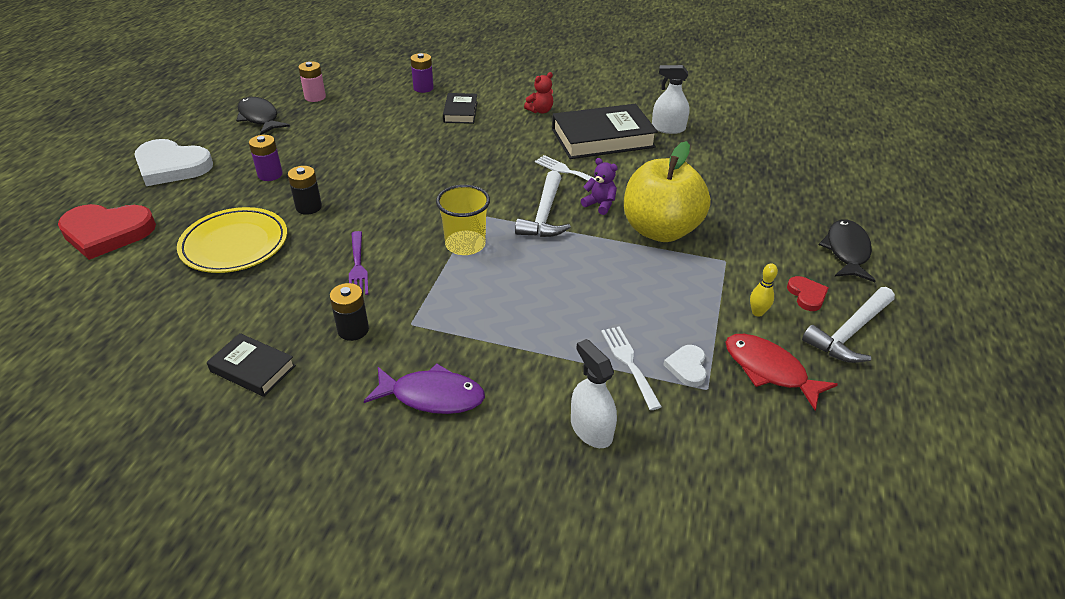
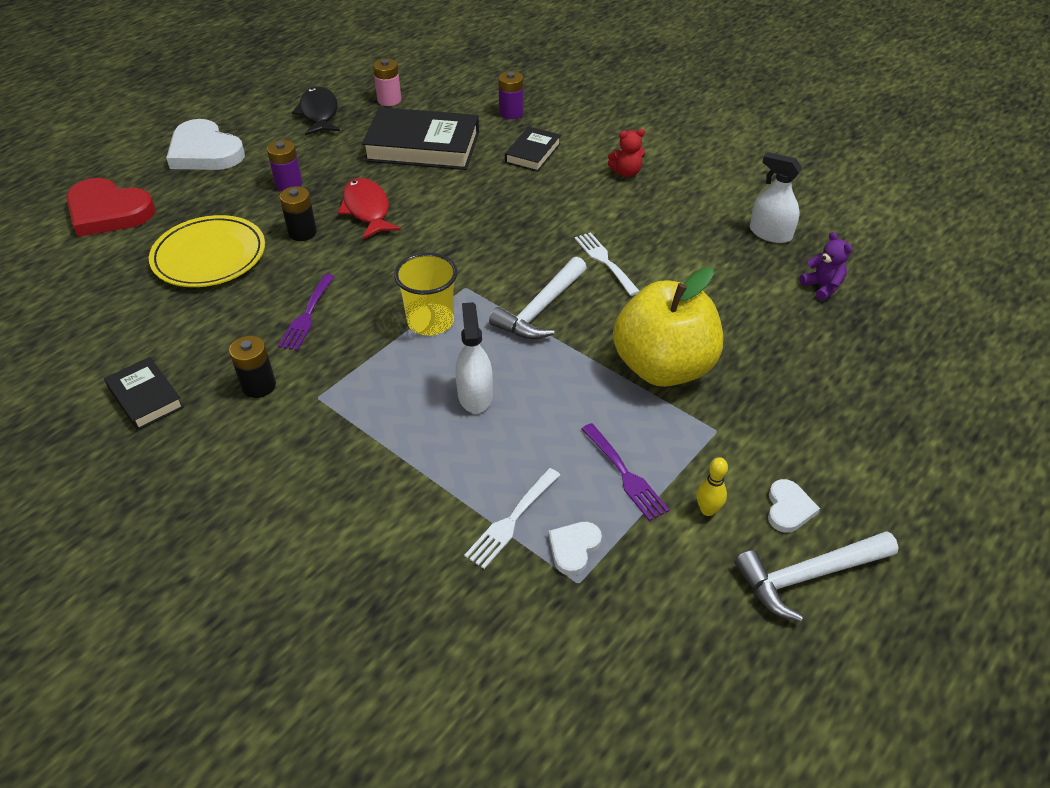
camera: 25 degrees right, 5 degrees up
(432, 396) = (286, 485): purple fish -> none
(591, 429) = (418, 581): white spray bottle -> white spray bottle (475, 395)
(600, 205) = (613, 314): purple teddy bear -> purple teddy bear (822, 287)
(602, 138) = (677, 227): black book -> black book (423, 146)
(629, 363) = (511, 520): white fork -> white fork turned 150 degrees counterclockwise
(686, 307) = (625, 474): none -> purple fork
(769, 370) = (668, 587): red fish -> red fish (367, 210)
(807, 295) = (788, 508): red heart -> white heart
(846, 251) = (888, 466): black fish -> none

